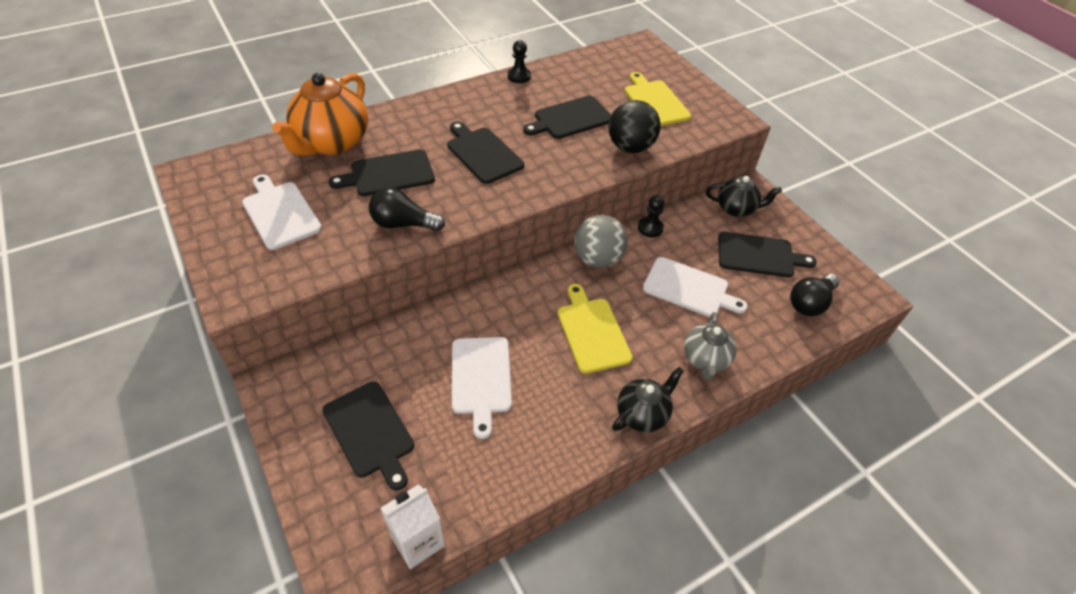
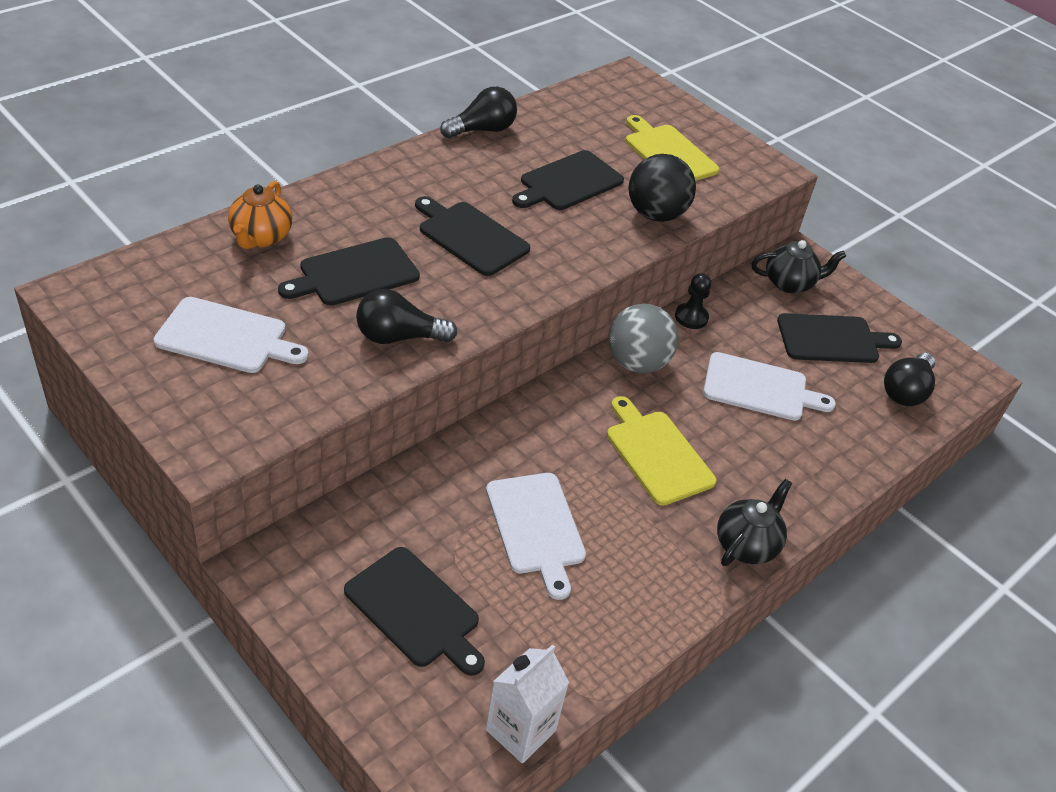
camera: 15 degrees left, 5 degrees down
(280, 213) = (226, 337): white cutting board -> white cutting board turned 150 degrees clockwise
(332, 143) = (261, 237): orange teapot -> orange teapot, size x0.58
(519, 76) = (482, 130): black pawn -> black light bulb
(705, 359) = (802, 471): grey teapot -> none

